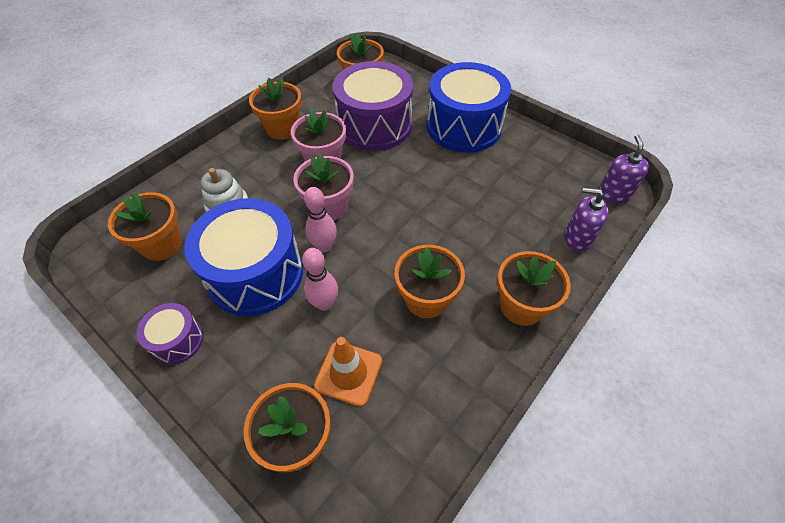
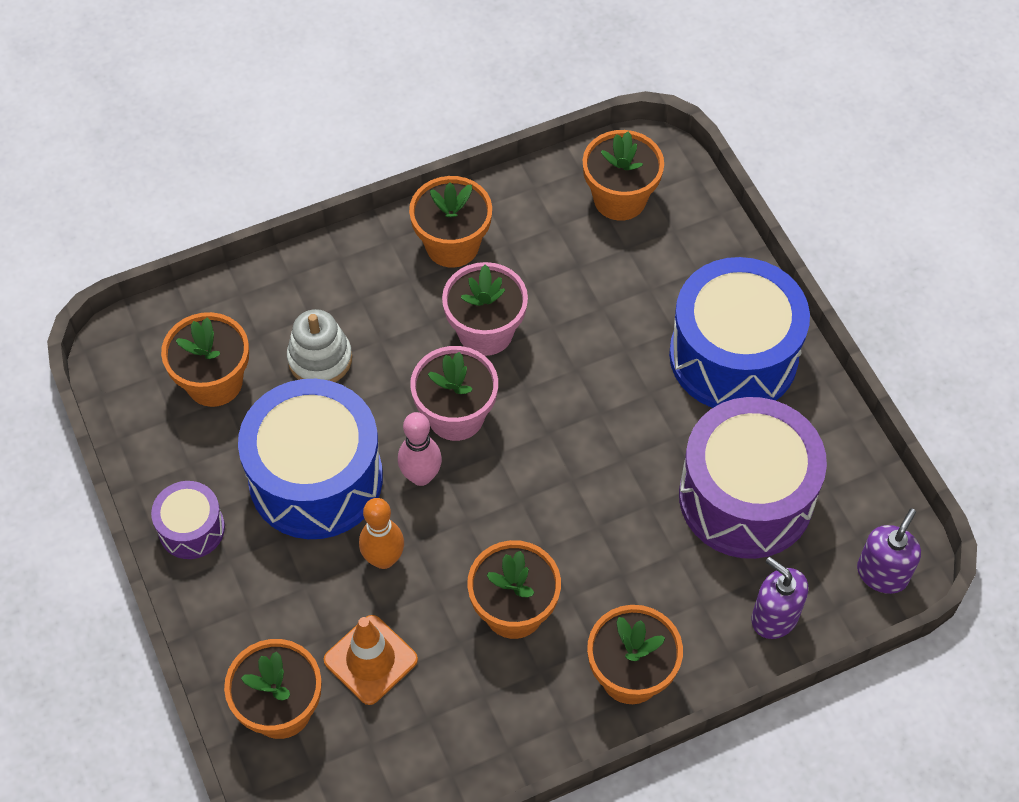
camera: 25 degrees right, 5 degrees up
(325, 303) = (384, 559): pink bowling pin -> orange bowling pin
(374, 125) = (595, 296): purple drum -> purple drum (746, 497)

